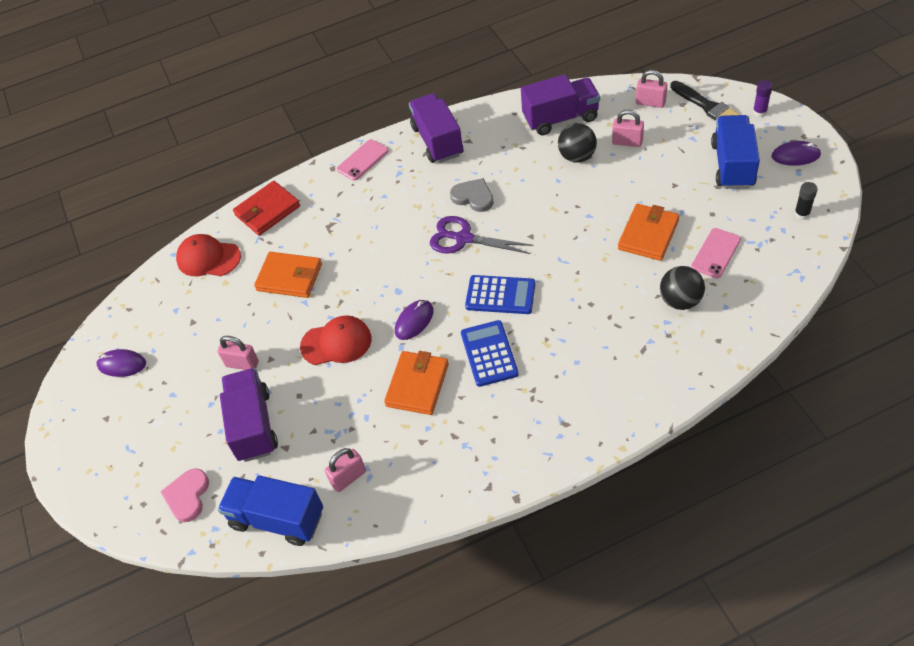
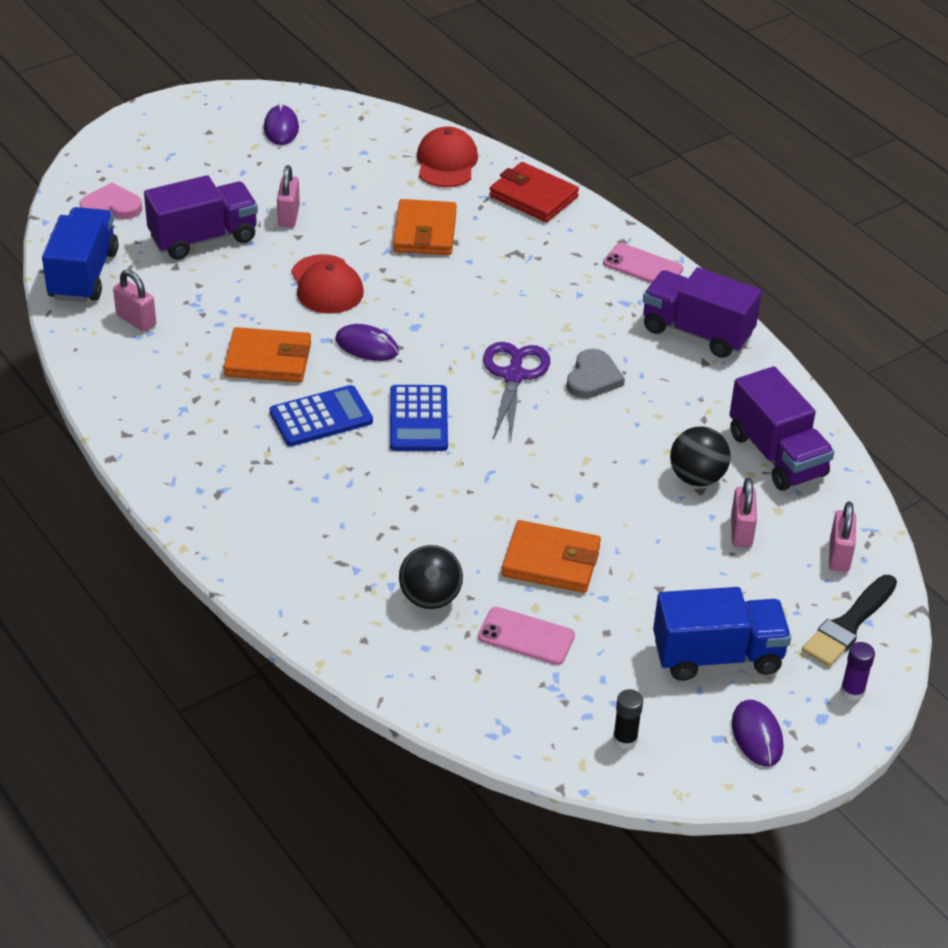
camera: 70 degrees right, 10 degrees down
(437, 141) = (697, 332): purple truck -> purple truck turned 120 degrees counterclockwise

